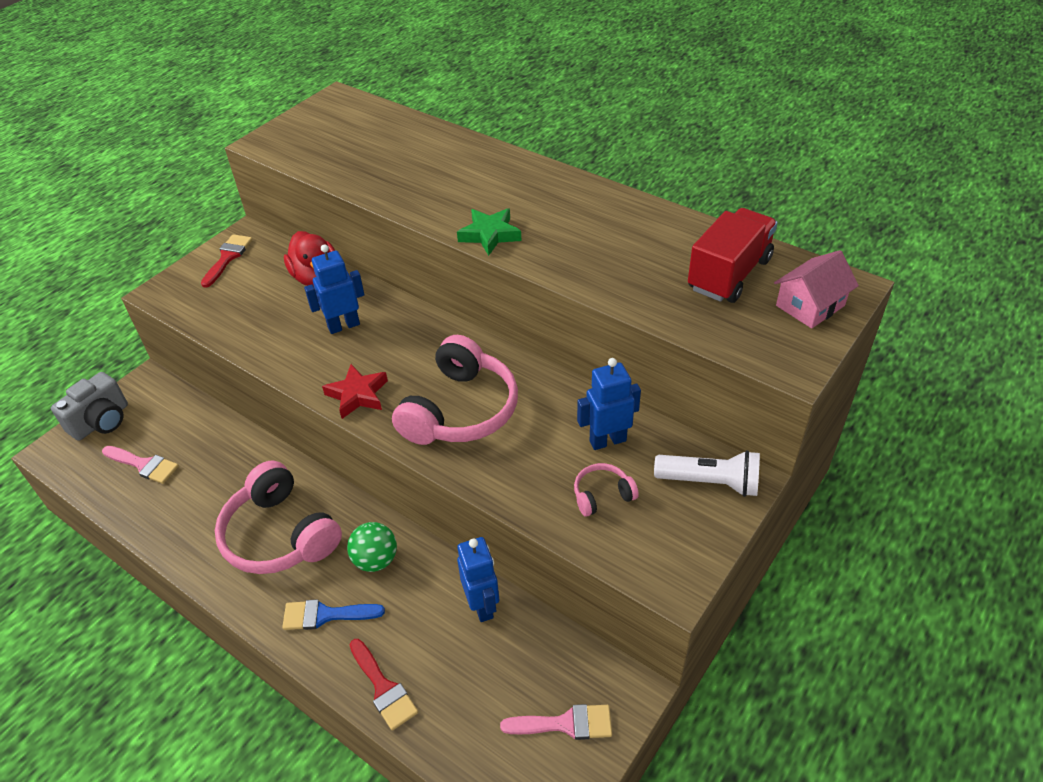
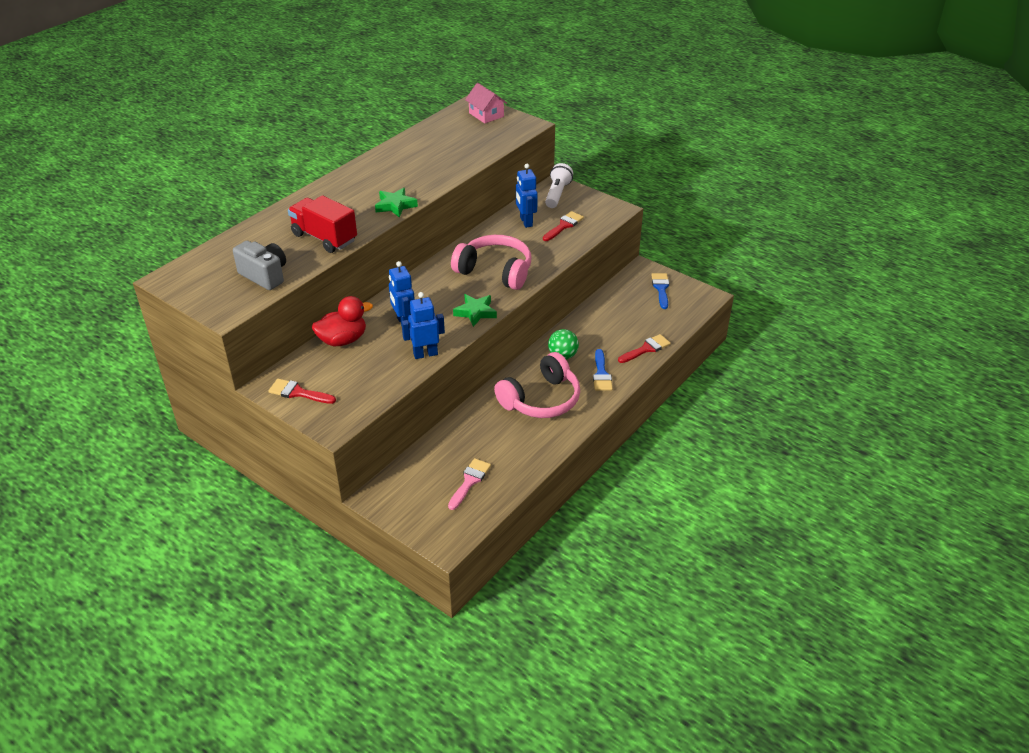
camera: 90 degrees left, 5 degrees down
(101, 421) = (417, 518): grey camera -> grey camera (265, 275)
(357, 395) = (475, 312): red star -> green star
(482, 605) = (594, 314): blue robot -> blue robot (425, 354)
(565, 723) = (661, 288): pink brush -> blue brush
(602, 495) = (564, 225): pink headphones -> red brush
(729, 274) = (455, 133): red truck -> red truck (324, 238)

